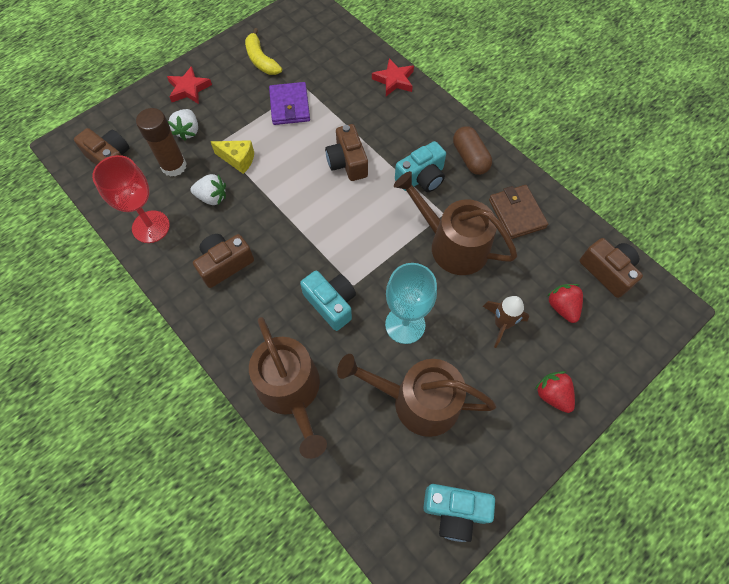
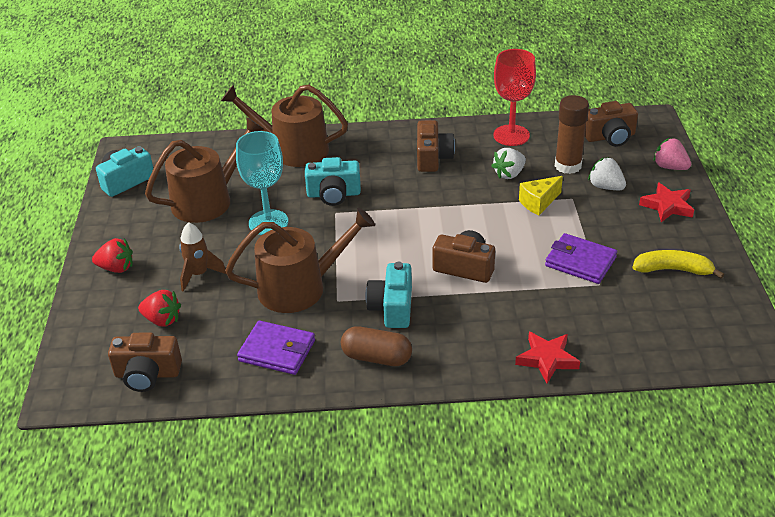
camera: 130 degrees right, 25 degrees down
(134, 106) = (670, 167): none -> pink strawberry
(516, 213) = (277, 351): brown wallet -> purple wallet

